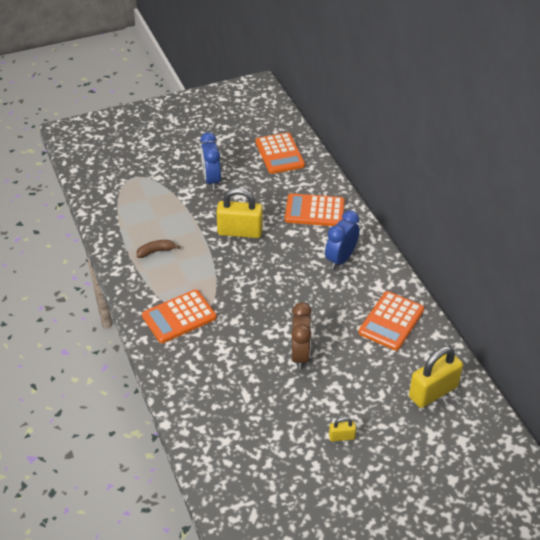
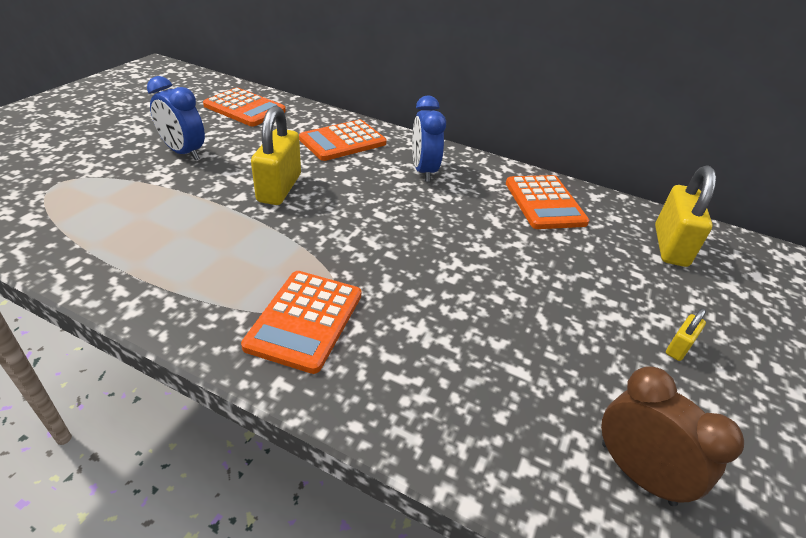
camera: 45 degrees left, 5 degrees down
(156, 251) = (179, 254): brown banana -> none
(240, 232) = (279, 188): yellow padlock -> yellow padlock turned 45 degrees counterclockwise
(300, 355) = (511, 281): brown clock -> brown clock (637, 473)

